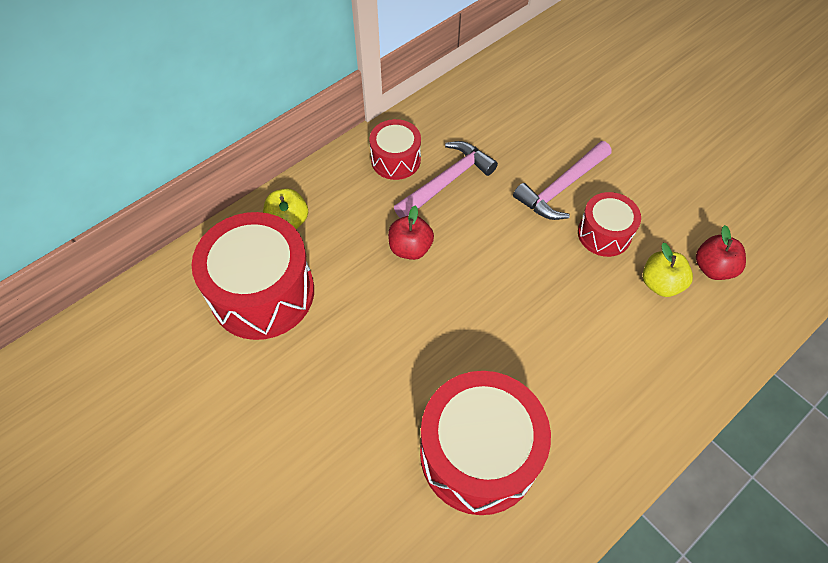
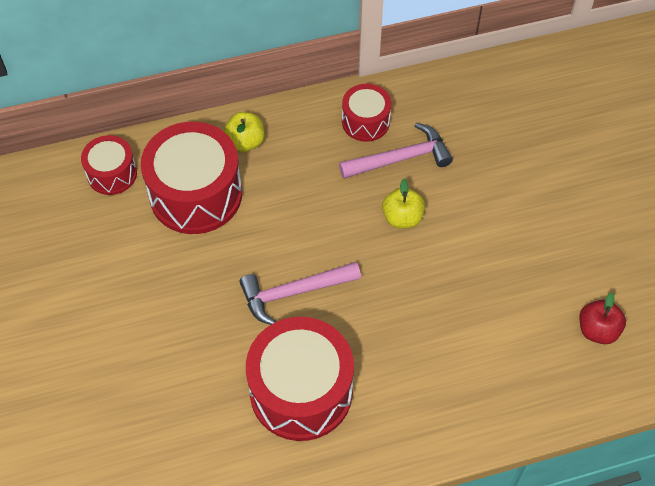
camera: 25 degrees right, 0 degrees up
(410, 248) = (336, 205): red apple -> none
(561, 188) = (501, 204): pink hammer -> pink hammer (293, 293)
(604, 234) = (515, 260): red drum -> red drum (112, 174)
(660, 284) = (539, 323): yellow apple -> yellow apple (402, 218)

